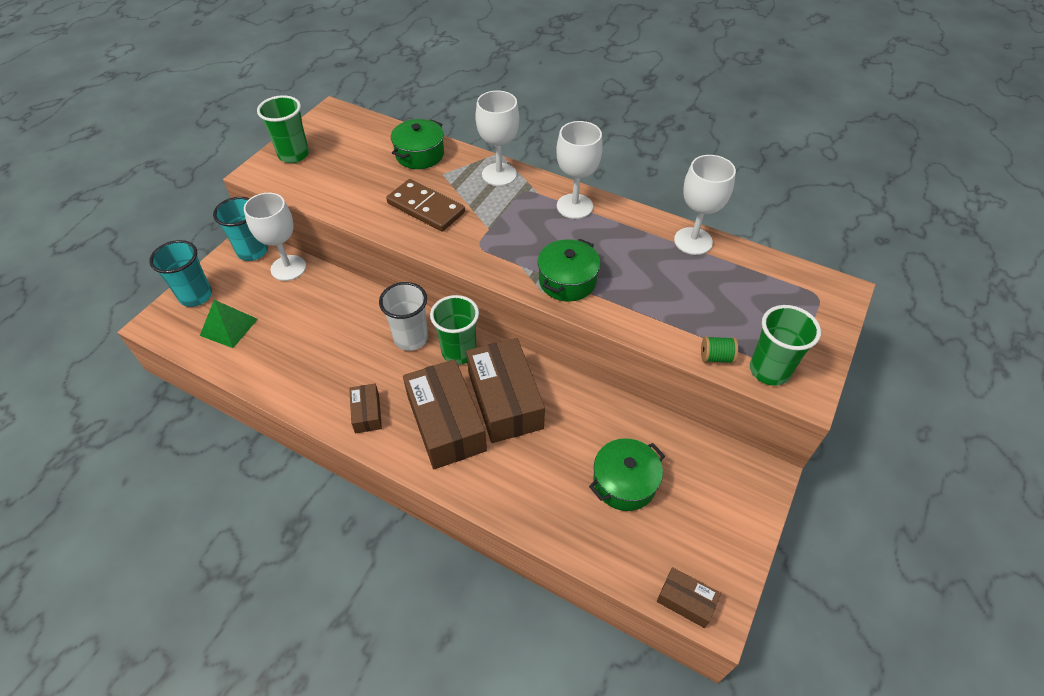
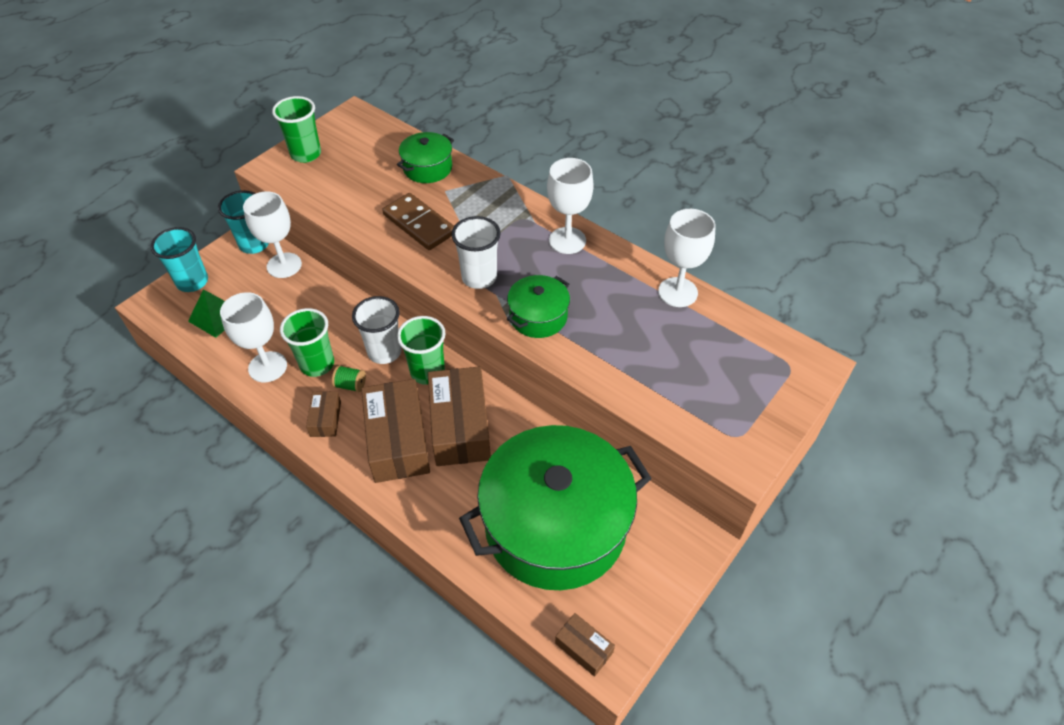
camera: 10 degrees right, 0 degrees up
(499, 174) = (500, 198): white goblet -> white goblet (267, 367)
(499, 251) = (479, 277): none -> white cup
(624, 482) = (555, 525): green pot -> green pot, size x2.25
(716, 357) = (664, 414): green spool -> green spool (350, 385)
(769, 370) = (714, 435): green cup -> green cup (317, 364)

